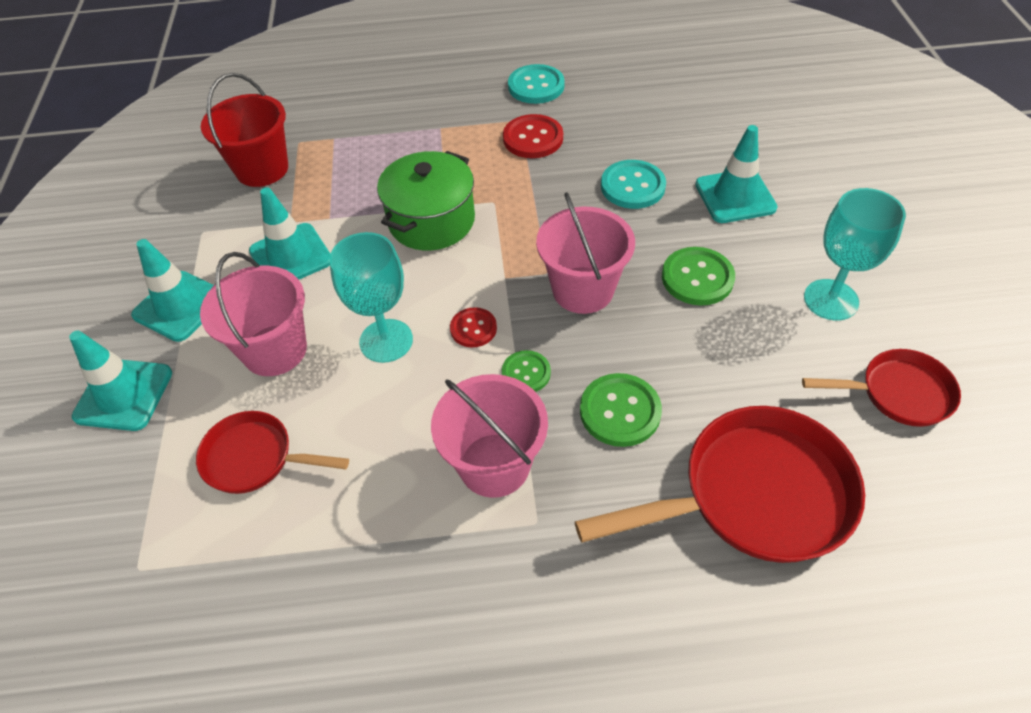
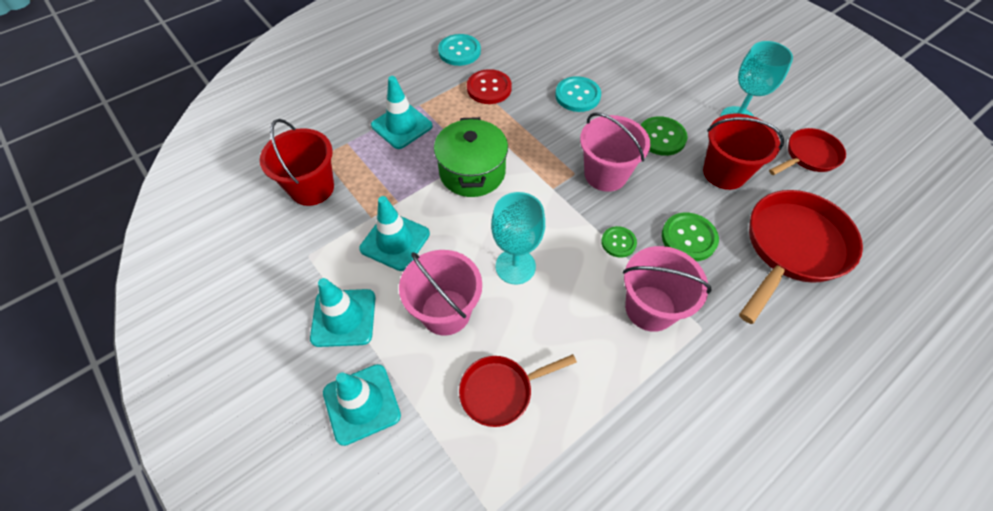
camera: 35 degrees left, 5 degrees up
(473, 328) = (563, 230): red button -> none
(735, 196) = (639, 78): turquoise traffic cone -> turquoise traffic cone (402, 126)
(745, 357) = (724, 173): none -> red bucket

